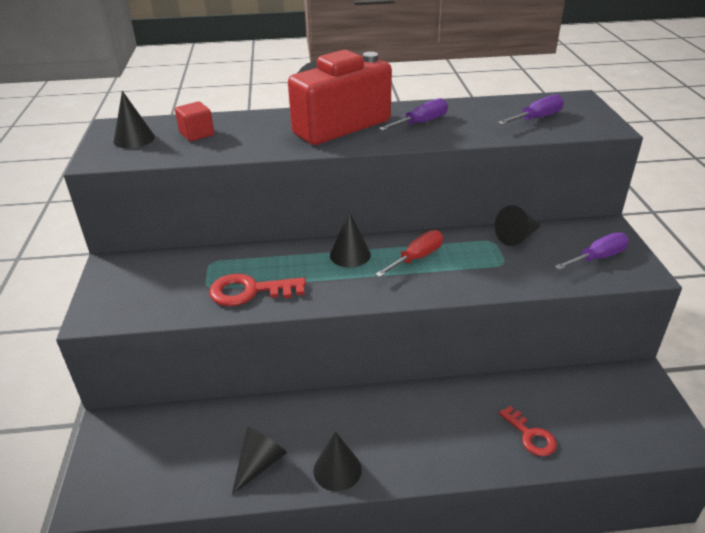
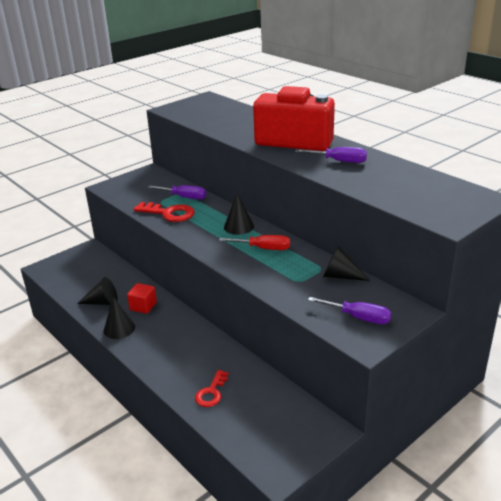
camera: 55 degrees right, 5 degrees down
(134, 139) = (200, 106): black cone -> none
(197, 134) = (226, 115): red cube -> red cube (143, 306)
(250, 291) = (169, 213): red key -> red key turned 150 degrees clockwise
(537, 118) = (416, 194): purple screwdriver -> purple screwdriver (184, 197)

